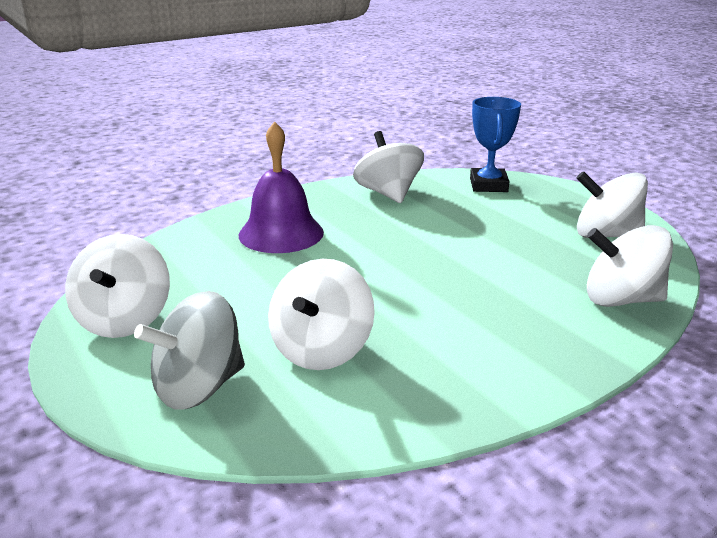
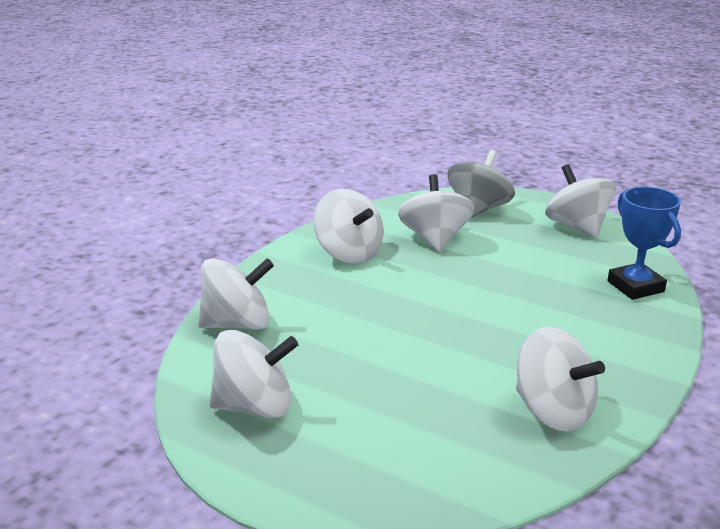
camera: 155 degrees right, 0 degrees up
(281, 233) = (585, 317): purple bell -> none
(454, 358) = (349, 253): none -> white spinning top
(488, 185) = (440, 475): blue trophy -> blue trophy (635, 286)

